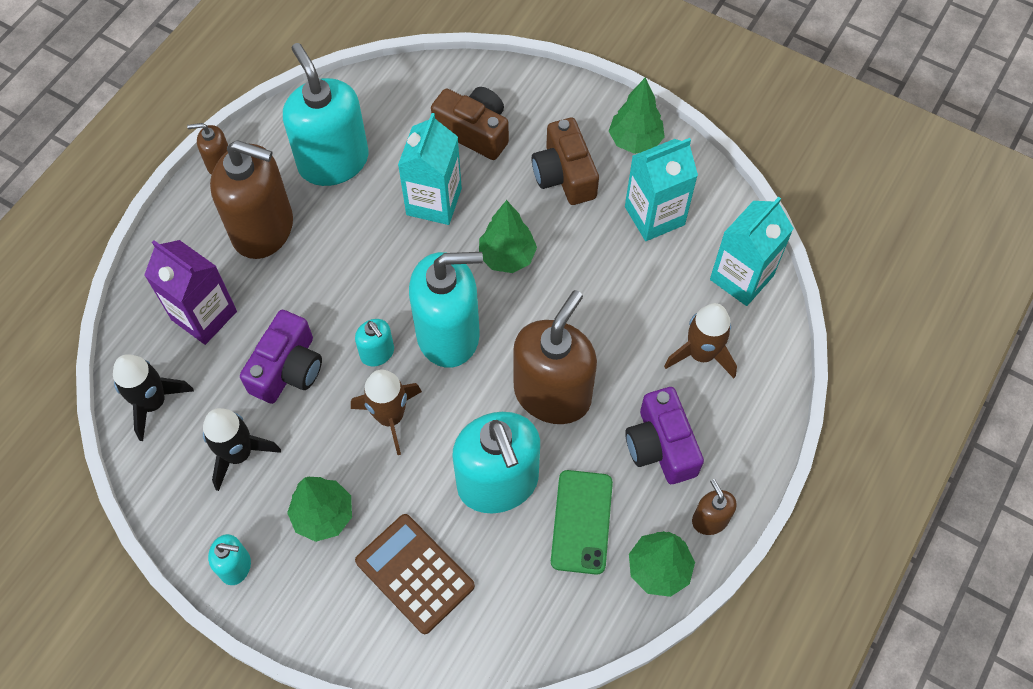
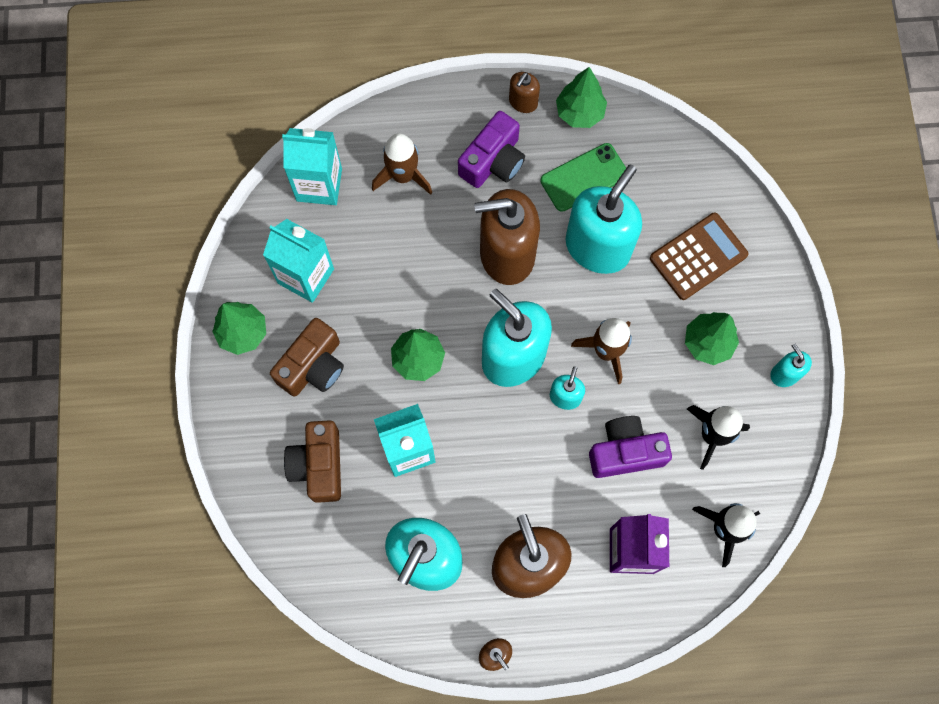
camera: 125 degrees left, 10 degrees up
(415, 573) = (698, 256): brown calculator -> brown calculator turned 135 degrees counterclockwise

